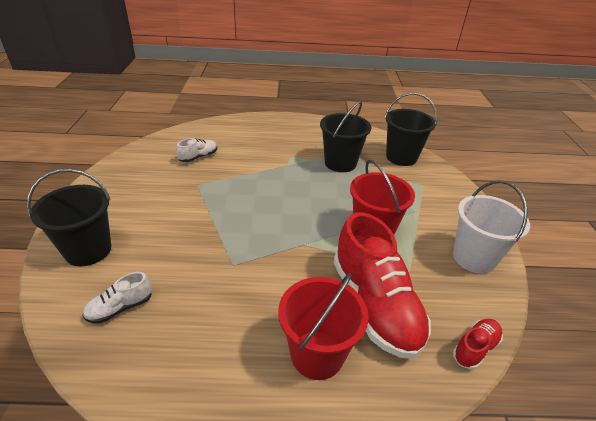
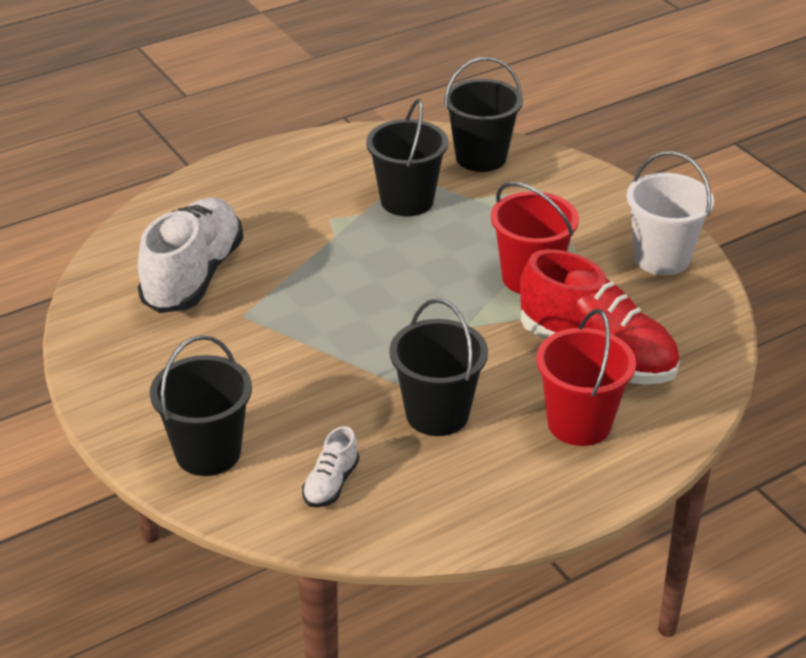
camera: 30 degrees left, 0 degrees up
(198, 157) = (194, 276): white shoe -> white shoe, size x2.22
(232, 294) = (437, 414): none -> black bucket
(475, 348) = (719, 348): red shoe -> none

